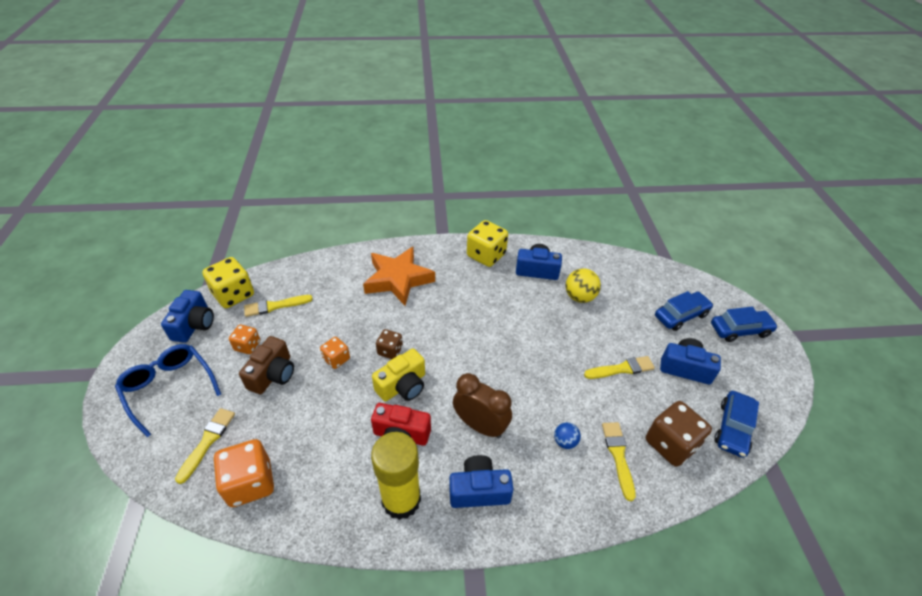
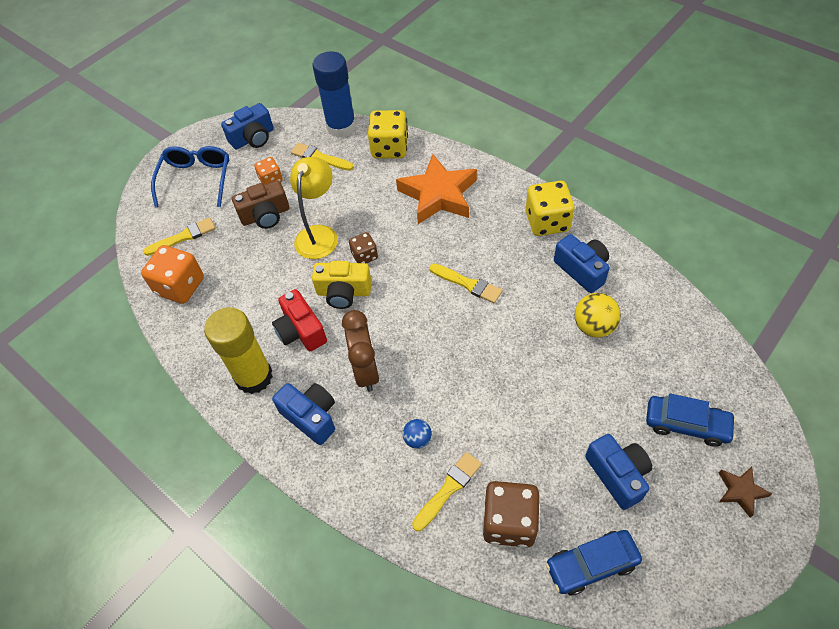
camera: 50 degrees right, 10 degrees up
(234, 294) = (301, 128): yellow dice -> yellow dice (389, 148)
(270, 276) = (341, 127): none -> blue glue stick
(336, 359) = (319, 234): orange dice -> yellow lamp
(622, 369) = (548, 423): yellow brush -> yellow brush (468, 284)
(740, 330) = (740, 491): blue car -> brown star

